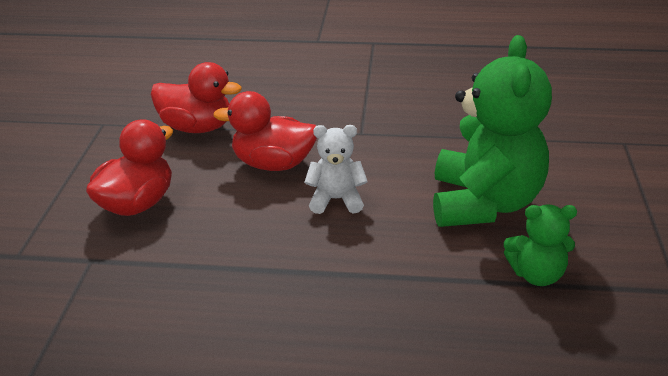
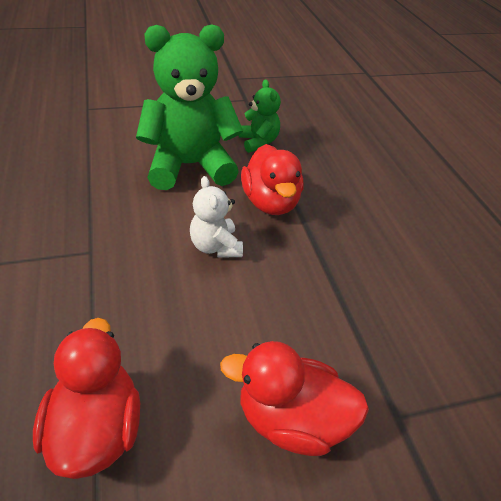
camera: 115 degrees left, 10 degrees up
(273, 164) = (169, 309): red duck -> red duck (270, 202)

